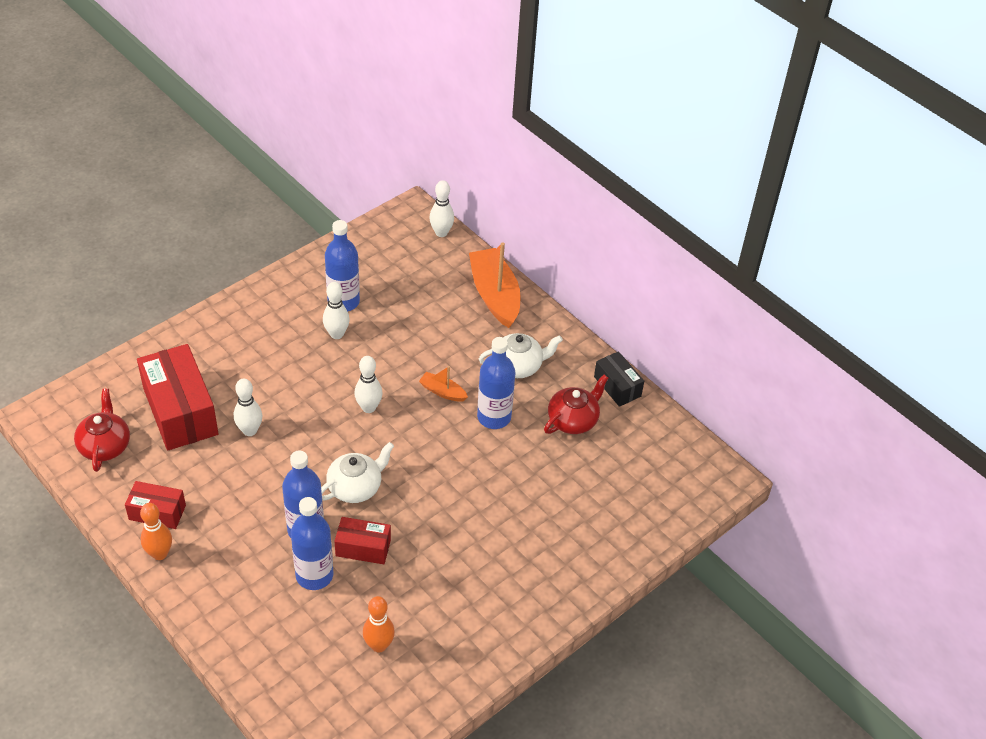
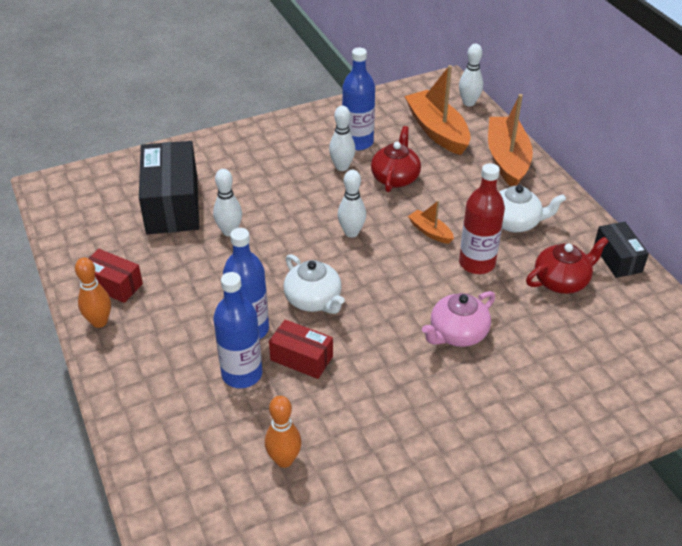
camera: 20 degrees right, 5 degrees down
(105, 446) = (92, 220): red teapot -> red teapot (395, 178)
(180, 411) = (172, 204): red box -> black box
(355, 487) = (314, 300): white teapot -> white teapot turned 75 degrees clockwise
(419, 273) = (437, 131): none -> orange boat
(494, 417) = (477, 263): blue bottle -> red bottle
(494, 493) = (457, 334): none -> pink teapot

